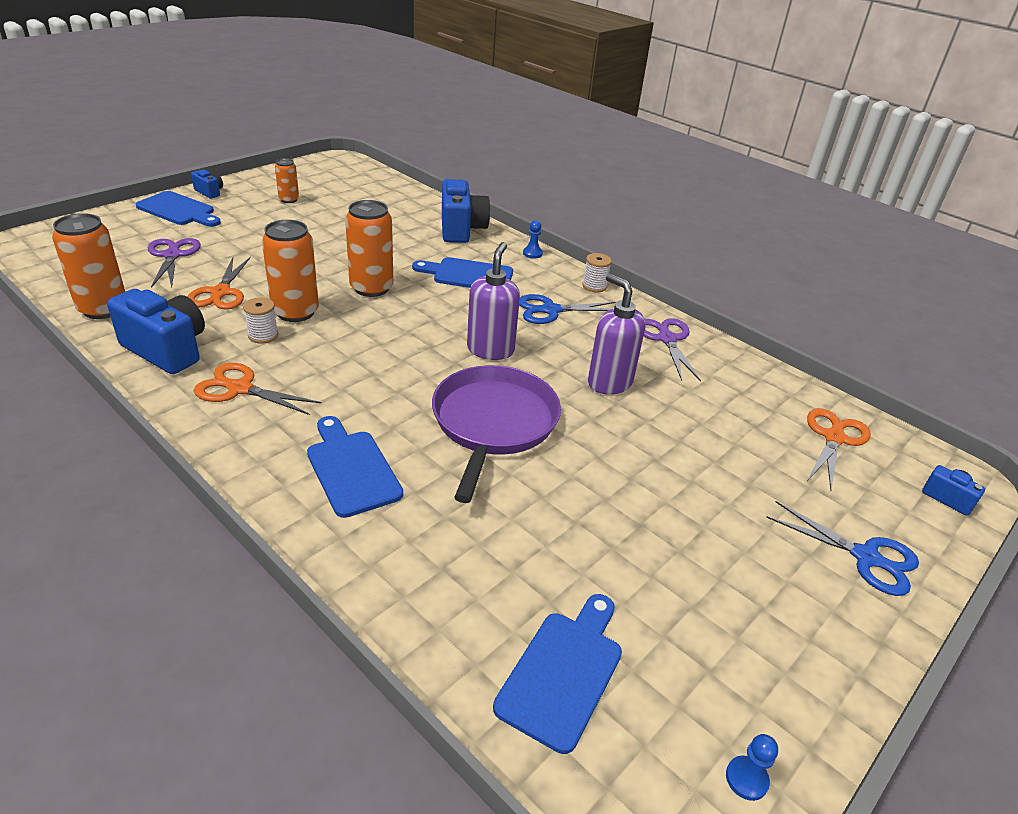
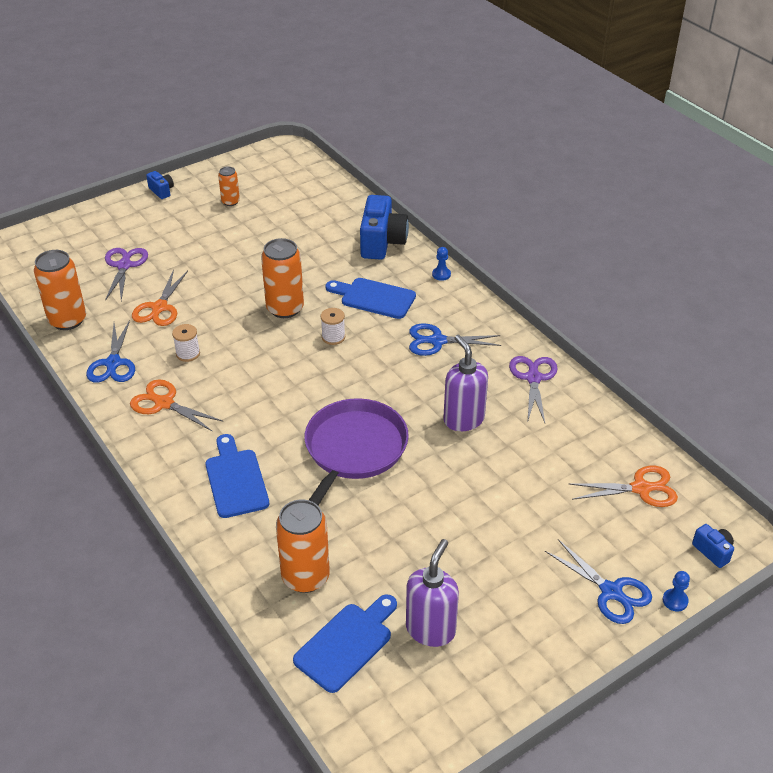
camera: 15 degrees right, 5 degrees up
(167, 350) = (113, 363): blue camera -> blue scissors
(178, 210) = (133, 213): blue cutting board -> none
(295, 312) = (217, 331): orange can -> orange can (305, 577)
(490, 350) = (371, 379): purple soap dispenser -> purple soap dispenser (430, 629)
(594, 286) = (487, 315): white spool -> white spool (333, 337)
(746, 779) = (444, 724): blue pawn -> blue pawn (675, 601)
(834, 438) = (640, 488): orange scissors -> orange scissors turned 45 degrees clockwise

